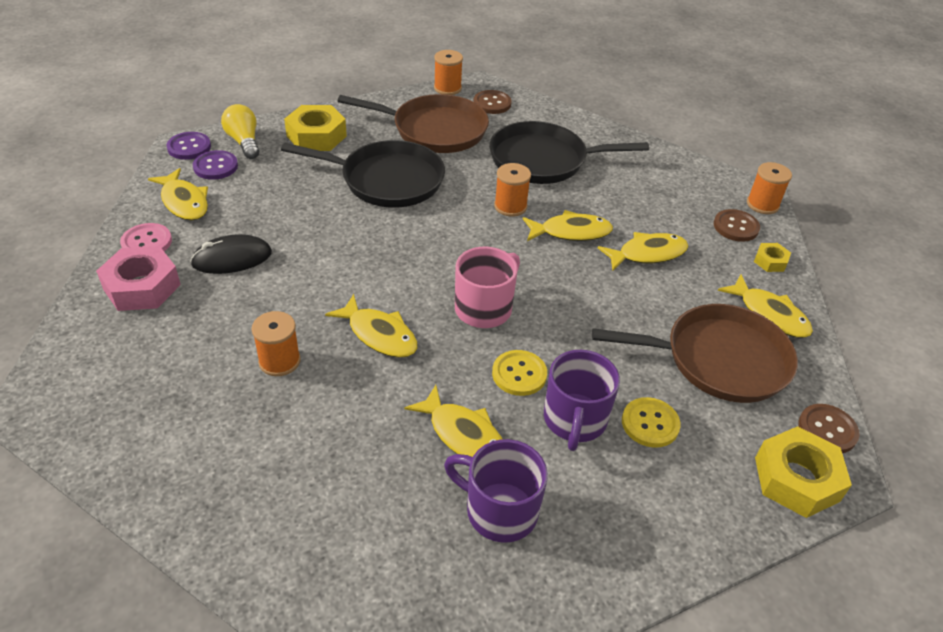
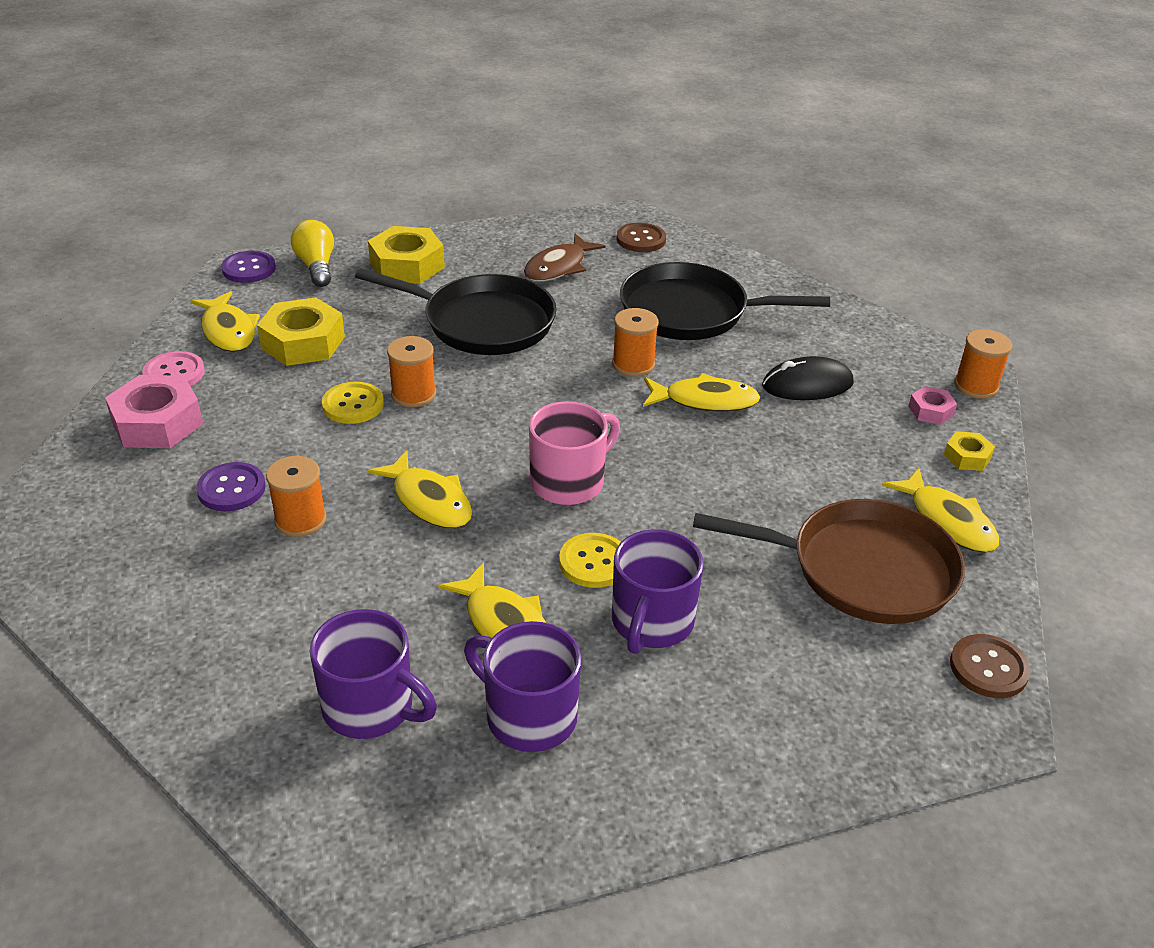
camera: 10 degrees right, 5 degrees down
(215, 166) = (275, 293): purple button -> purple button (231, 489)
(232, 258) = (271, 399): black mouse -> black mouse (807, 385)
(373, 518) = (371, 707): none -> purple mug
(435, 130) = (559, 267): brown pan -> brown fish
(447, 88) = (587, 218): orange spool -> orange spool (413, 394)
(647, 254) = (800, 435): yellow fish -> none
(650, 423) = (749, 636): yellow button -> yellow button (353, 405)
(736, 227) = (930, 411): brown button -> pink nut
(796, 479) = (929, 722): yellow nut -> yellow nut (303, 342)

